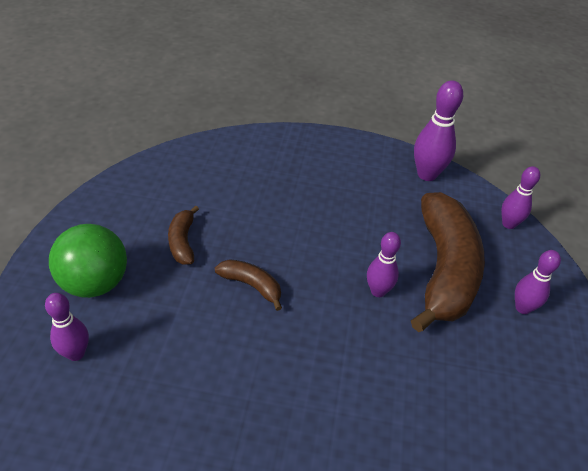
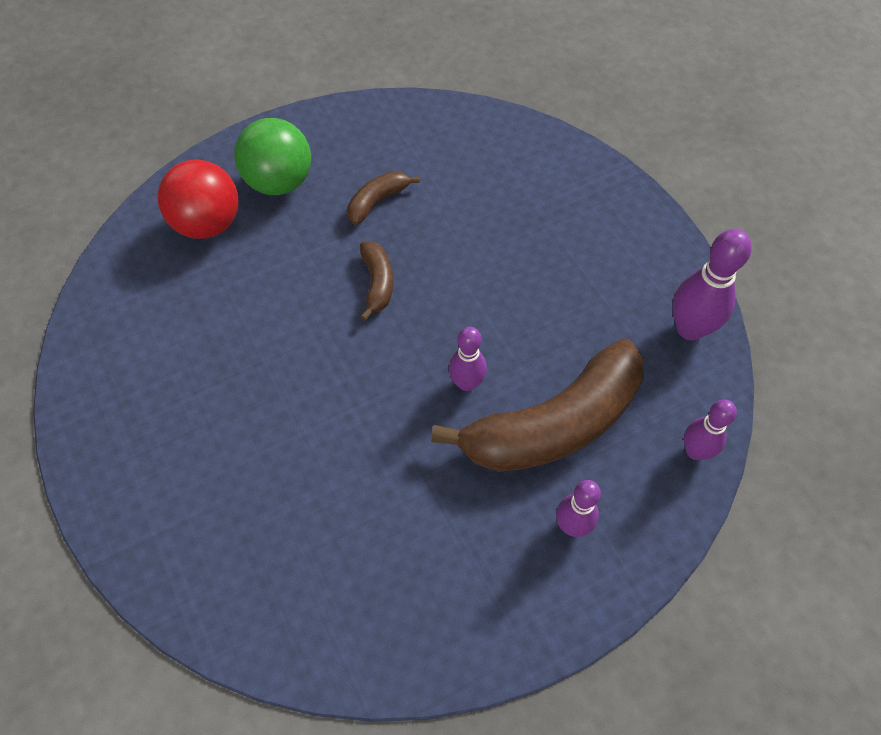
camera: 55 degrees right, 15 degrees up
(76, 353) = (208, 224): purple bowling pin -> red ball

